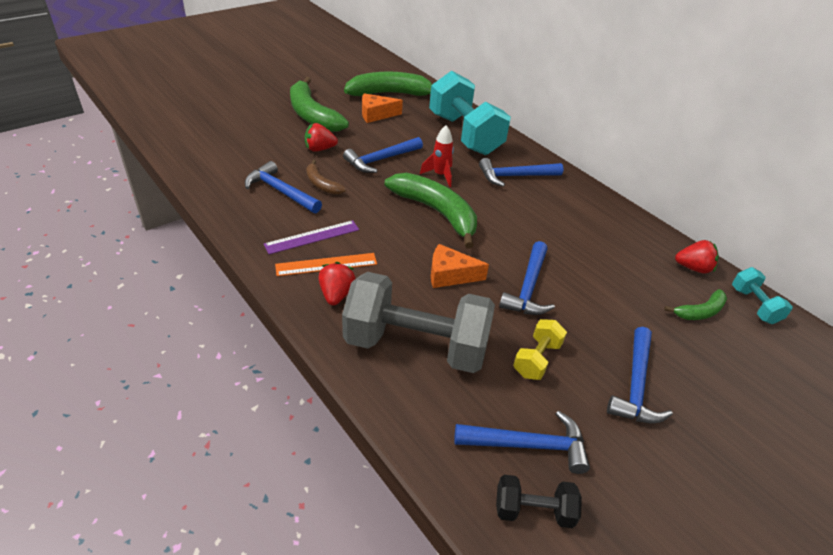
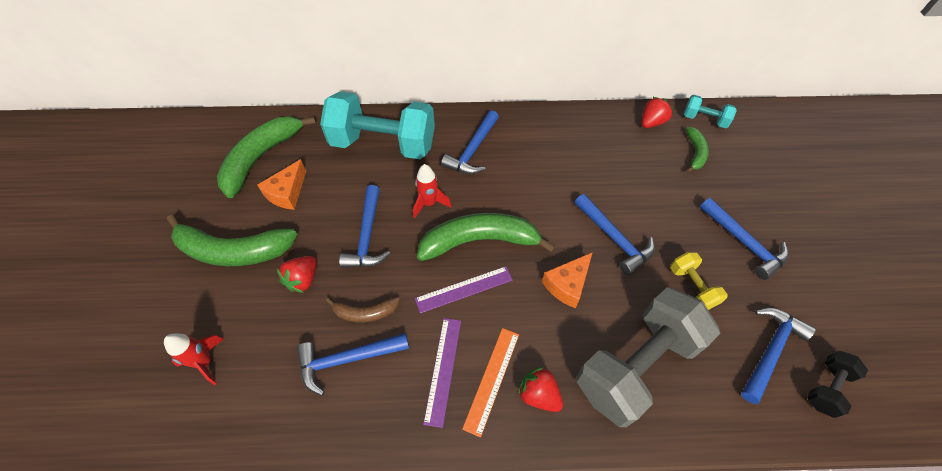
camera: 50 degrees left, 15 degrees up
(230, 139) = (205, 362): none -> red rocket
(386, 221) = (464, 289): none -> purple ruler

